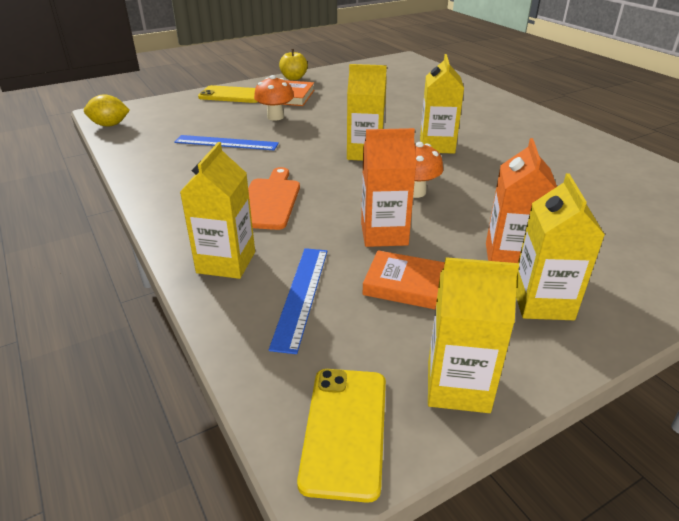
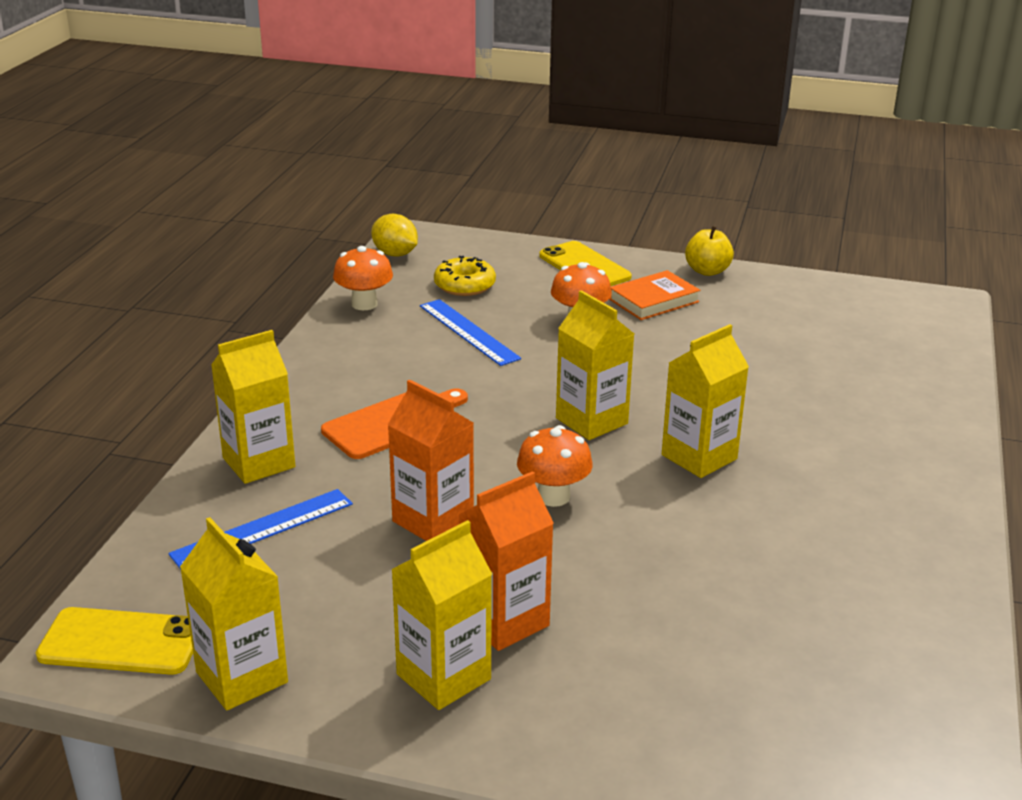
camera: 45 degrees right, 5 degrees down
(136, 154) = (364, 304): none -> orange mushroom
(182, 124) = (464, 285): none -> yellow donut
(345, 430) = (121, 642): yellow phone -> yellow phone turned 45 degrees clockwise
(408, 285) = (360, 579): orange book -> none

